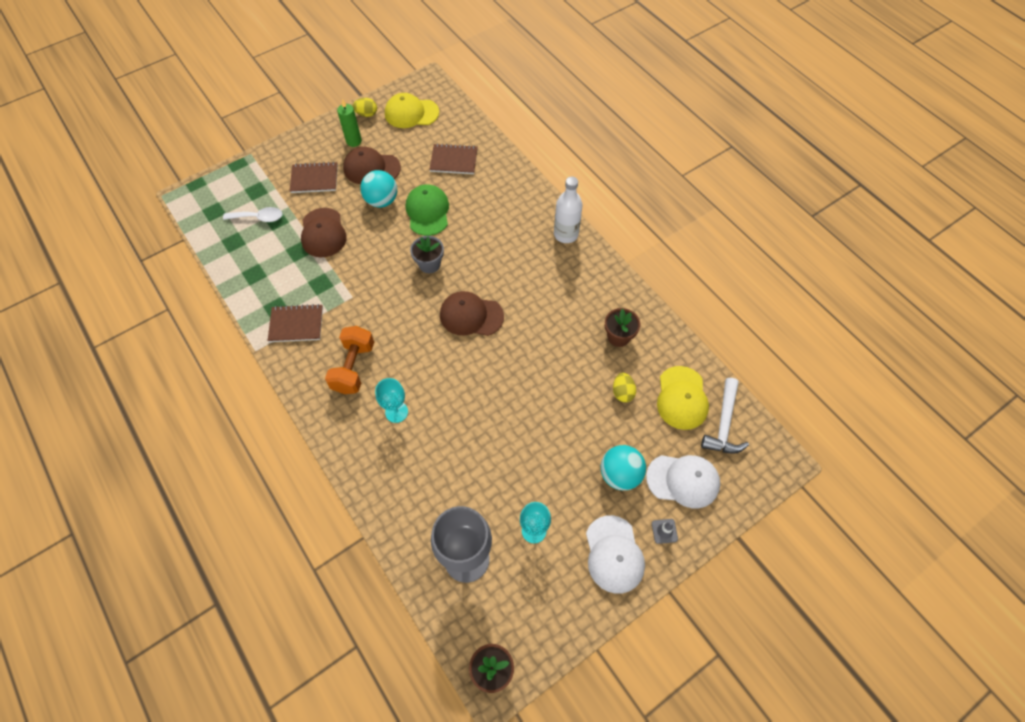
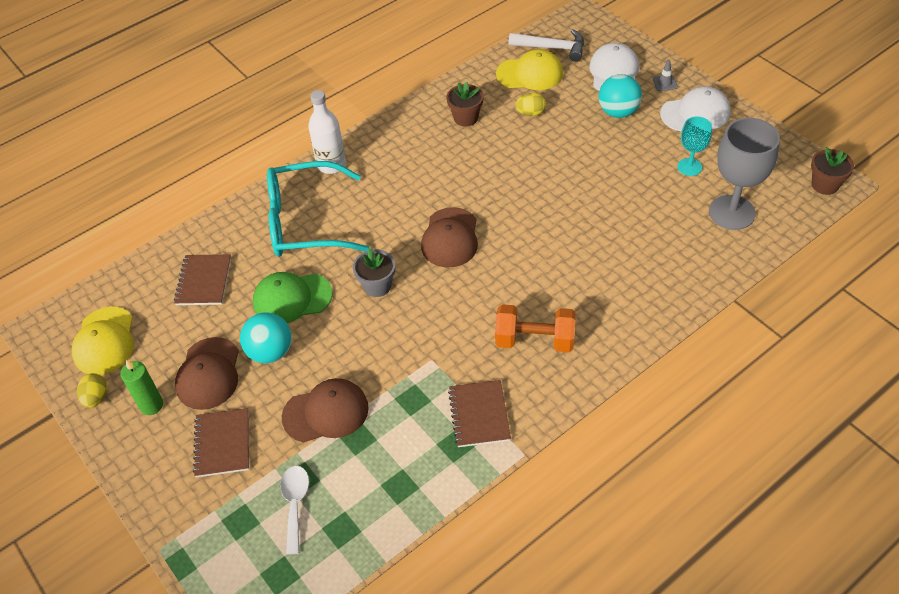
camera: 90 degrees left, 10 degrees down
(396, 412) = (585, 290): turquoise goblet -> none
(503, 219) = (306, 222): none -> turquoise glasses

